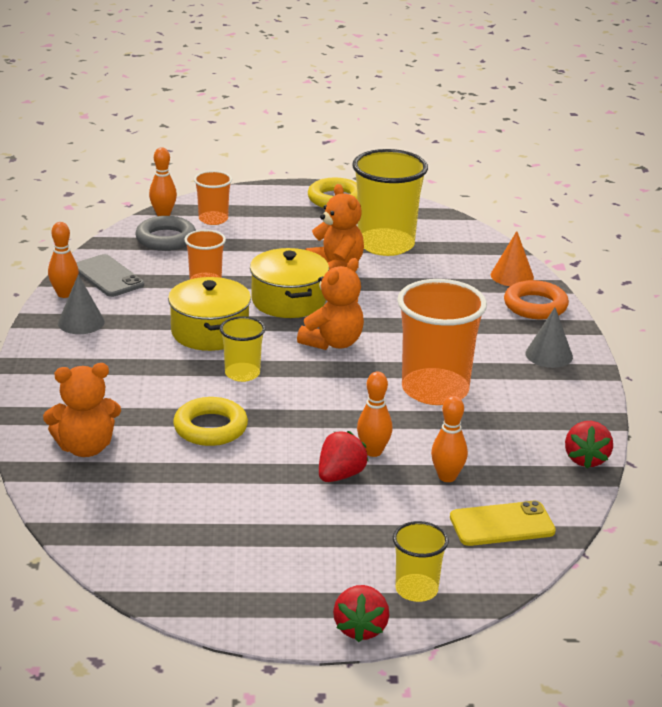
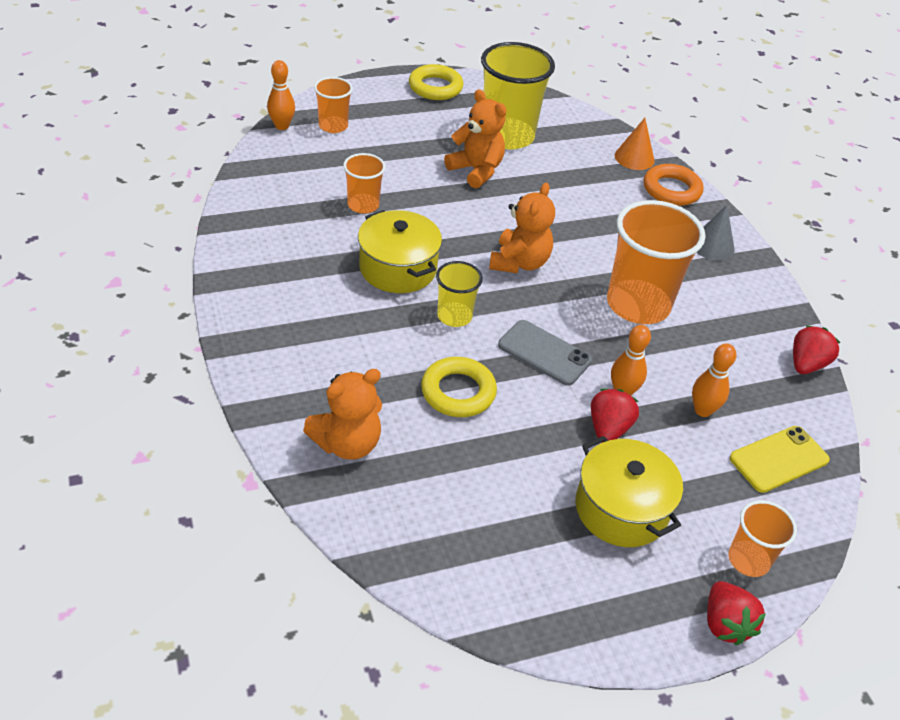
camera: 20 degrees left, 15 degrees up
(64, 294) = (230, 242): orange bowling pin -> none
(81, 322) = (264, 276): grey cone -> none
(108, 276) = (264, 212): grey phone -> grey phone (544, 353)
(166, 239) = (299, 156): grey ring -> none
(288, 301) = (453, 217): yellow pot -> yellow pot (621, 509)
(416, 590) = (748, 560): yellow cup -> orange cup
(586, 459) = (806, 364): red strawberry -> red strawberry turned 135 degrees counterclockwise

